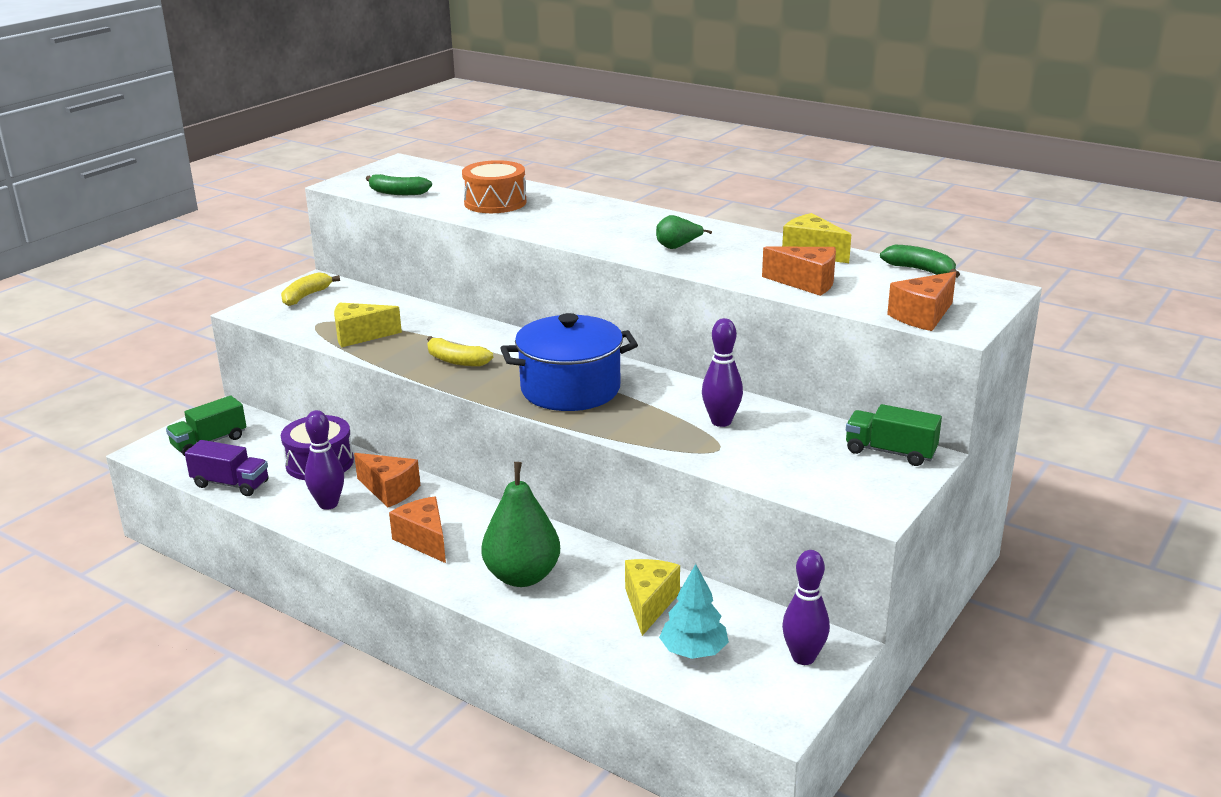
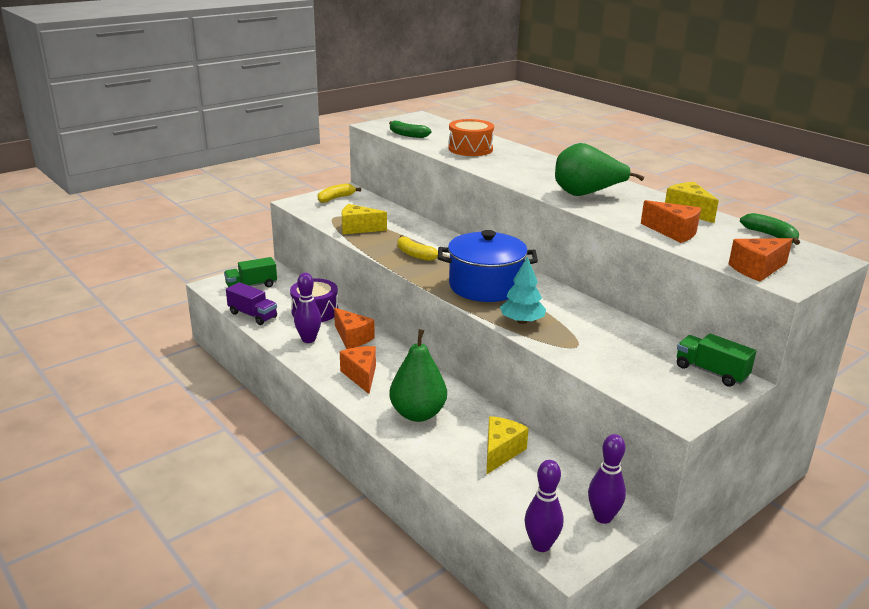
camera: 15 degrees right, 0 degrees up
(678, 247) = (586, 194): green pear -> green pear, size x2.06
(693, 651) = (520, 494): turquoise tree -> turquoise tree (522, 321)
(721, 422) = (586, 327): purple bowling pin -> purple bowling pin (541, 545)

